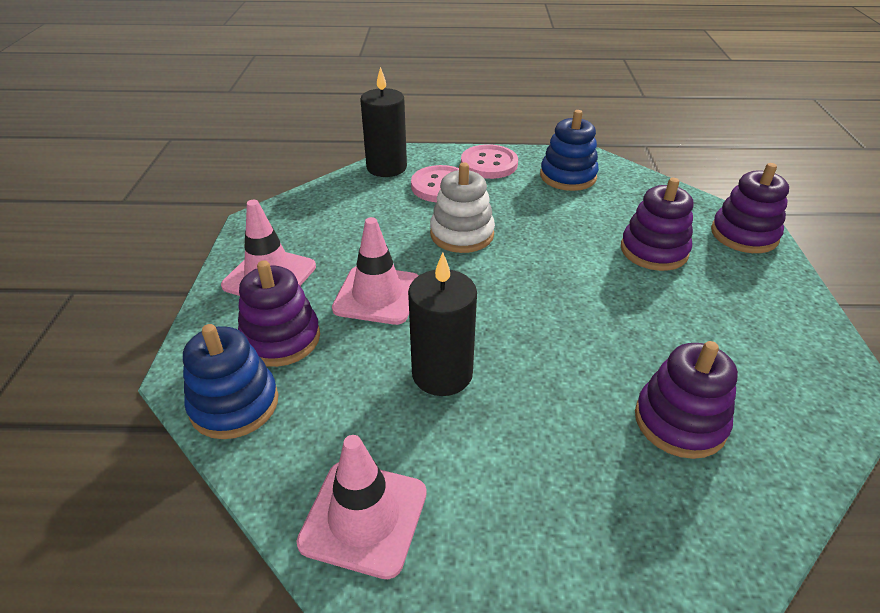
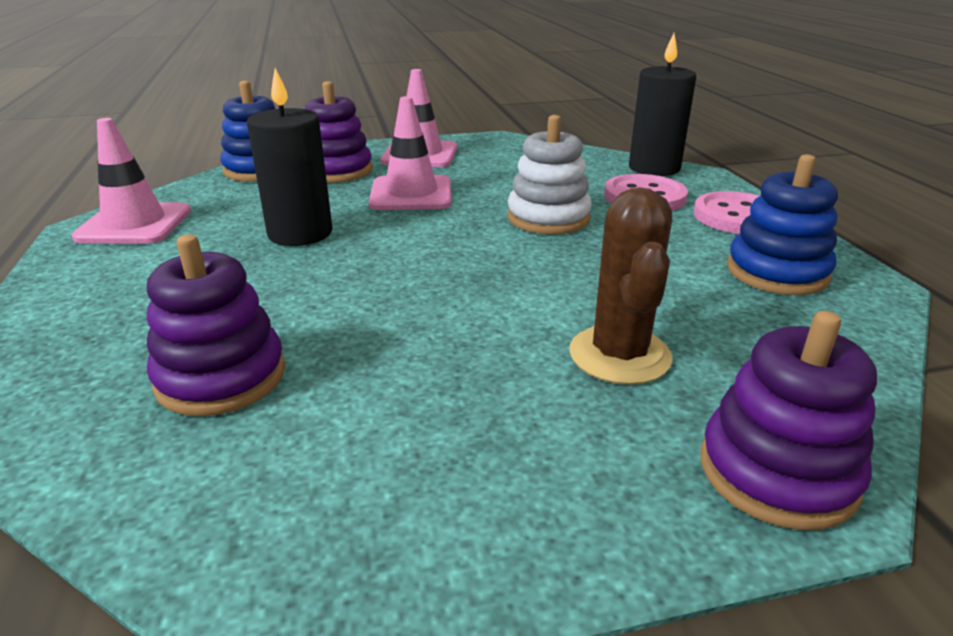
camera: 75 degrees right, 10 degrees down
(654, 251) = (619, 355): purple stacking toy -> brown cactus

